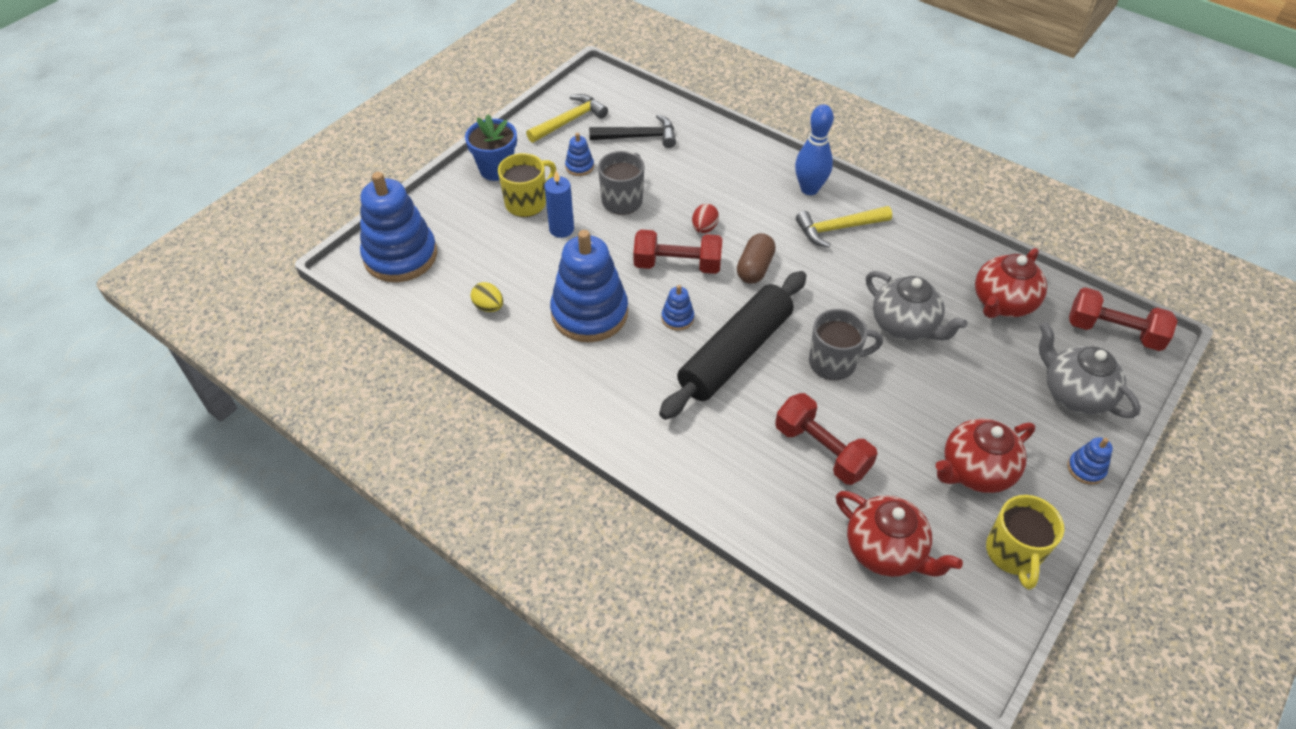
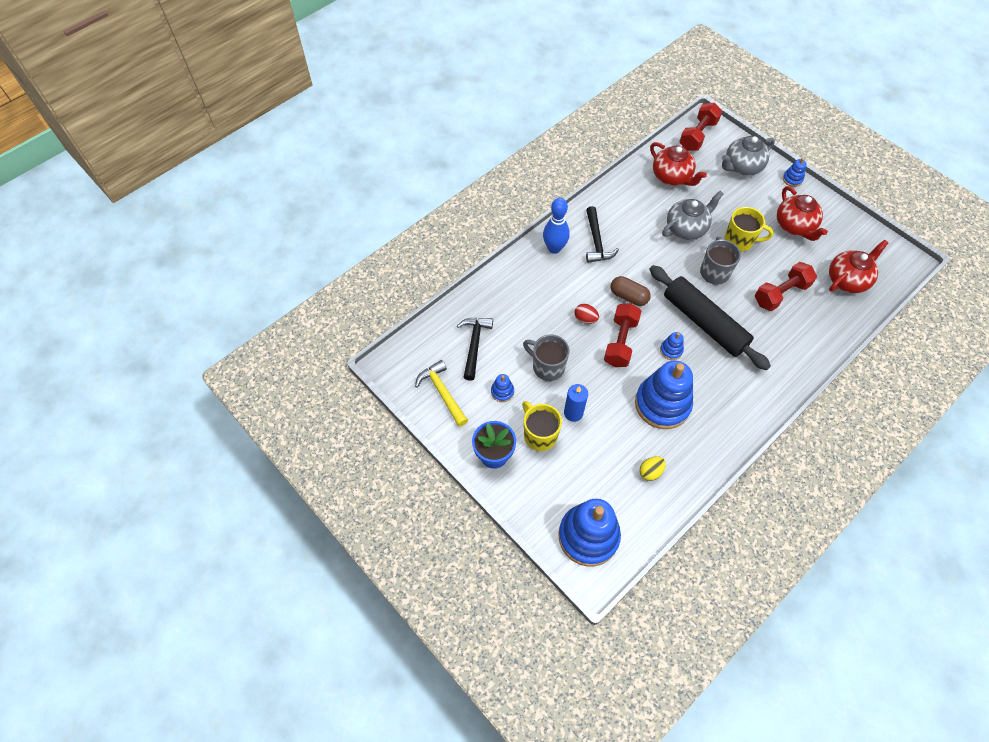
camera: 80 degrees left, 10 degrees up
(838, 229) = (596, 241): yellow hammer -> black hammer
(1013, 553) = (846, 226): yellow mug -> yellow mug (739, 241)

